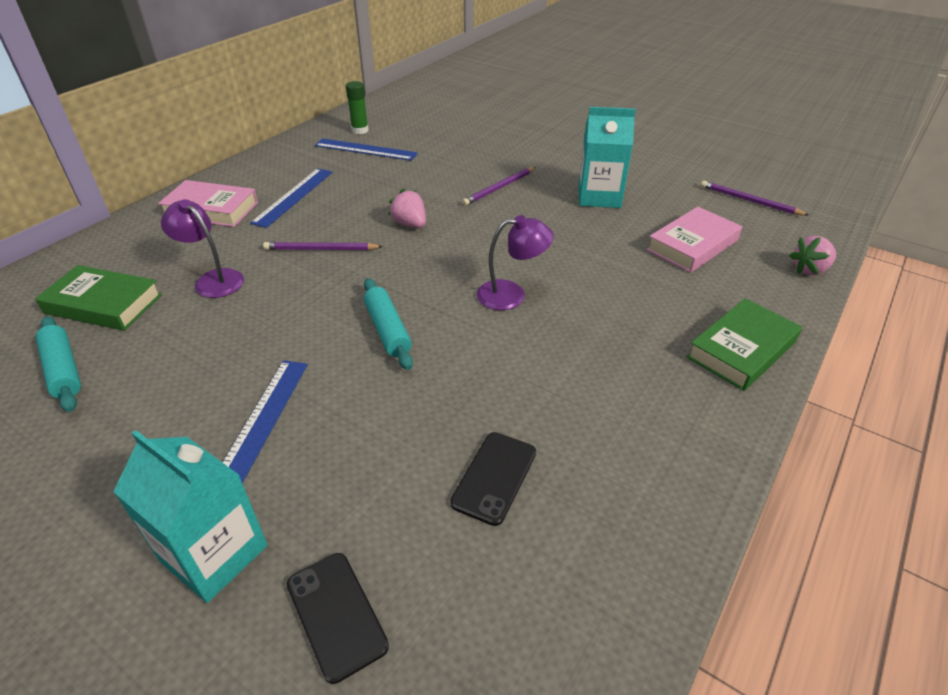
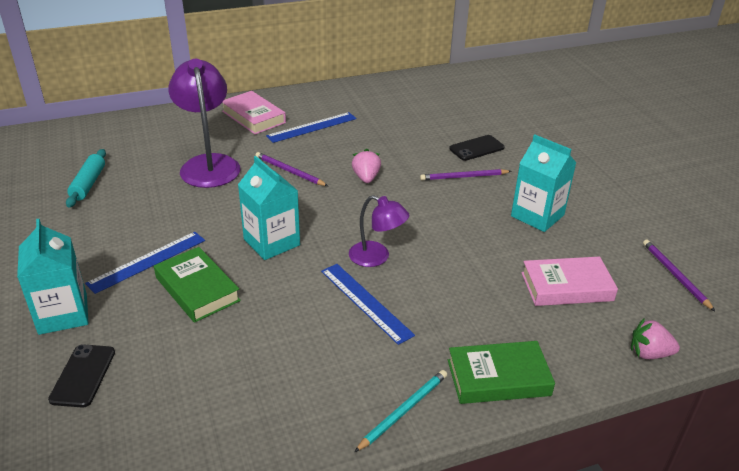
camera: 35 degrees right, 5 degrees down
(104, 304) = (140, 154): green book -> green book (197, 289)
(213, 279) = (208, 164): purple lamp -> purple lamp, size x1.71
(360, 130) = (411, 93): green glue stick -> none
(365, 149) = (398, 109): blue ruler -> blue ruler (365, 302)
(387, 330) = (271, 242): turquoise rolling pin -> turquoise carton
(494, 477) = (232, 359): black phone -> black phone (476, 148)
(711, 426) = (403, 411): none -> turquoise pencil

